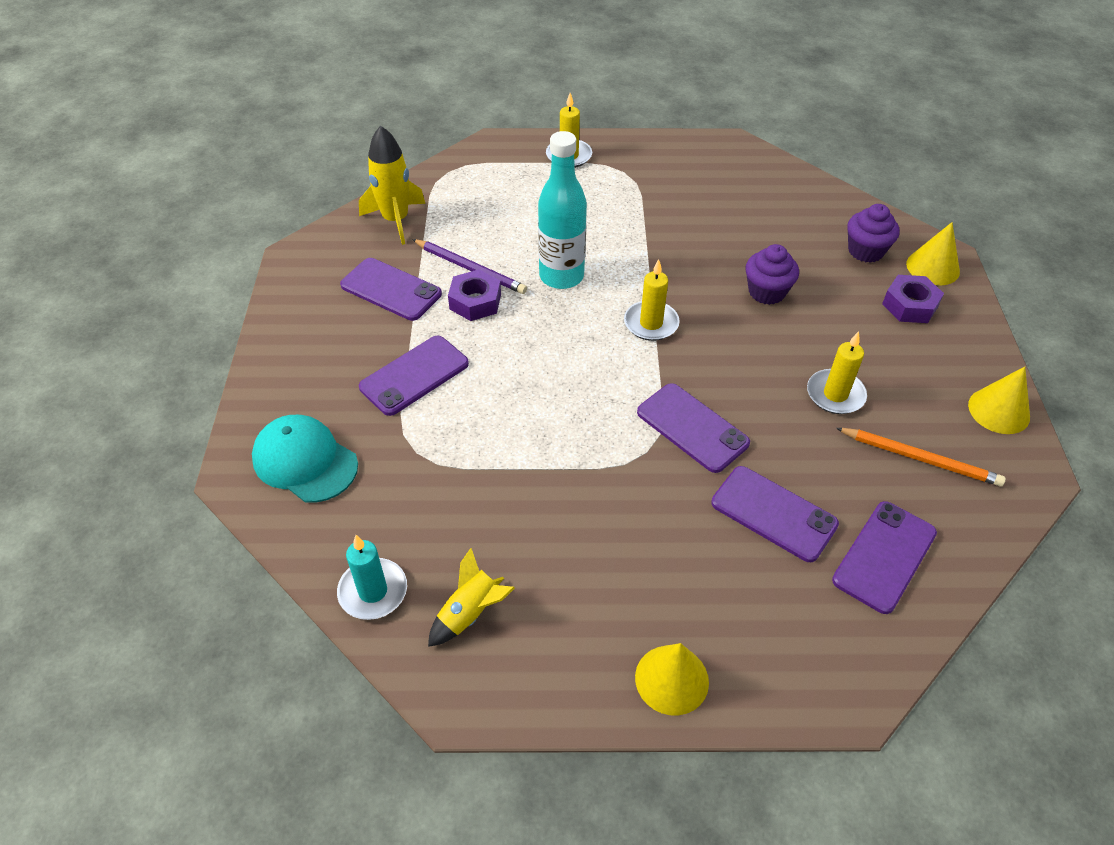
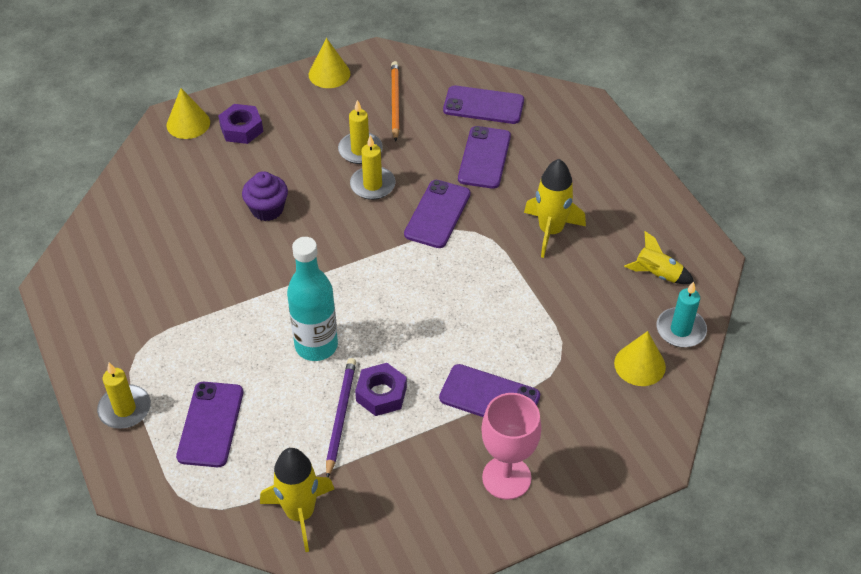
camera: 115 degrees left, 0 degrees up
(305, 461) = (615, 425): turquoise cap -> none
(320, 353) = (506, 478): none -> pink goblet
(391, 290) = (401, 465): purple phone -> purple phone (211, 424)
(607, 528) = (550, 231): none -> yellow rocket
(651, 323) = (343, 268): yellow candle -> yellow candle (372, 185)
(671, 679) = (628, 172): yellow cone -> yellow cone (639, 365)
(865, 251) = (184, 163): purple cupcake -> none

